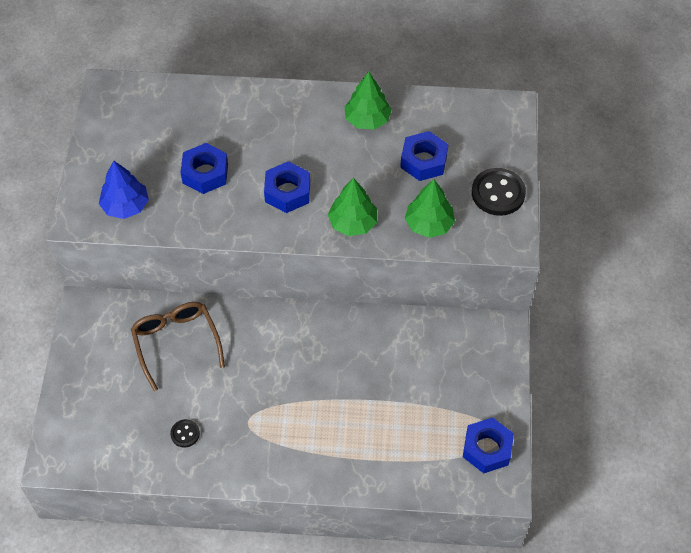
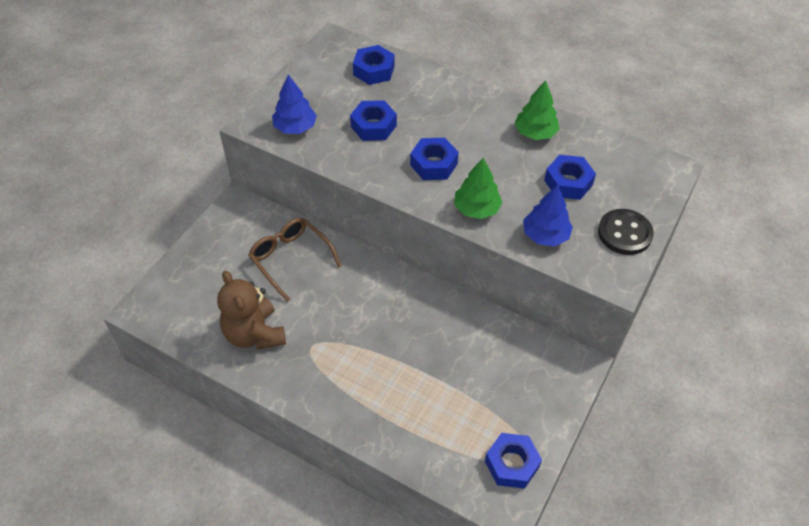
camera: 25 degrees right, 5 degrees down
(170, 109) = (374, 70): none -> blue nut
(176, 343) = (290, 259): brown glasses -> brown glasses turned 45 degrees counterclockwise
(185, 434) = (254, 334): black button -> brown teddy bear
(429, 224) = (545, 235): green tree -> blue tree

